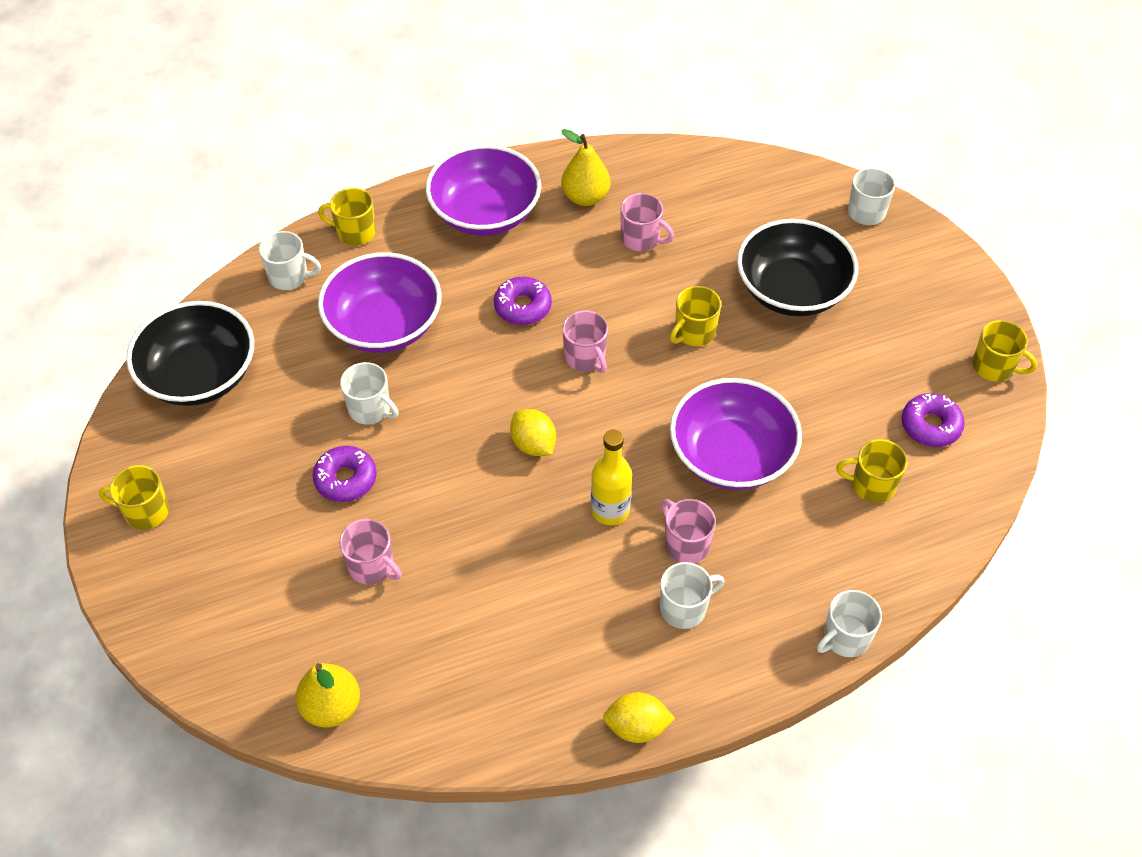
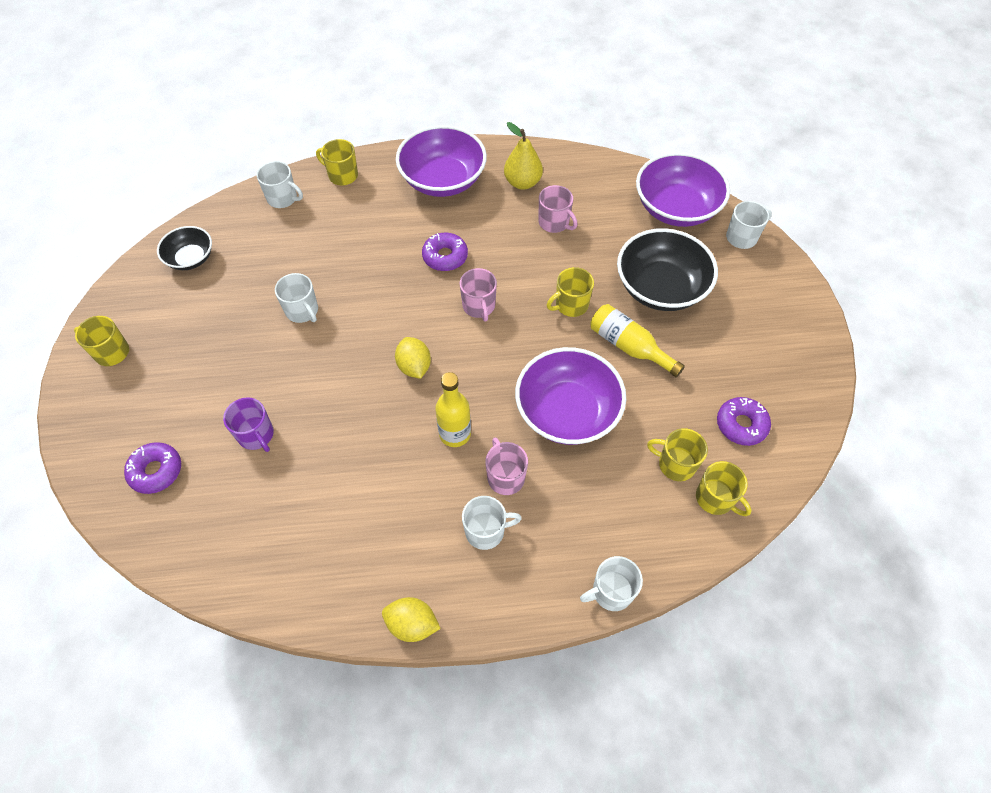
camera: 15 degrees right, 5 degrees up
(200, 375) = (191, 258): black bowl -> black bowl, size x0.56
(331, 707) = (182, 542): yellow pear -> none
(346, 479) = (263, 361): purple donut -> purple donut (156, 471)
(372, 566) = (256, 435): pink mug -> purple mug
(384, 325) = (337, 249): purple bowl -> purple bowl (676, 208)
(777, 366) = (629, 346): none -> yellow bottle
(994, 367) = (811, 387): yellow mug -> yellow mug (715, 498)

